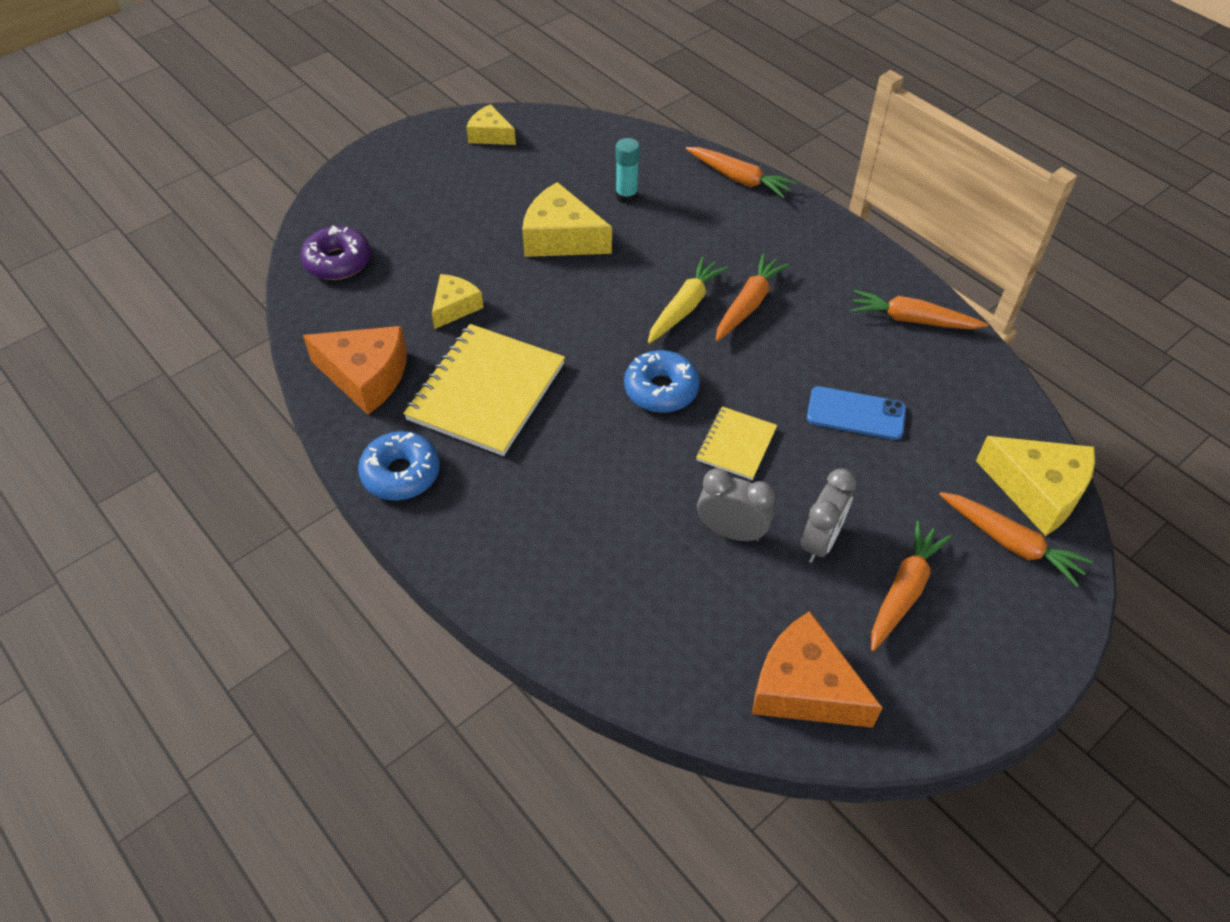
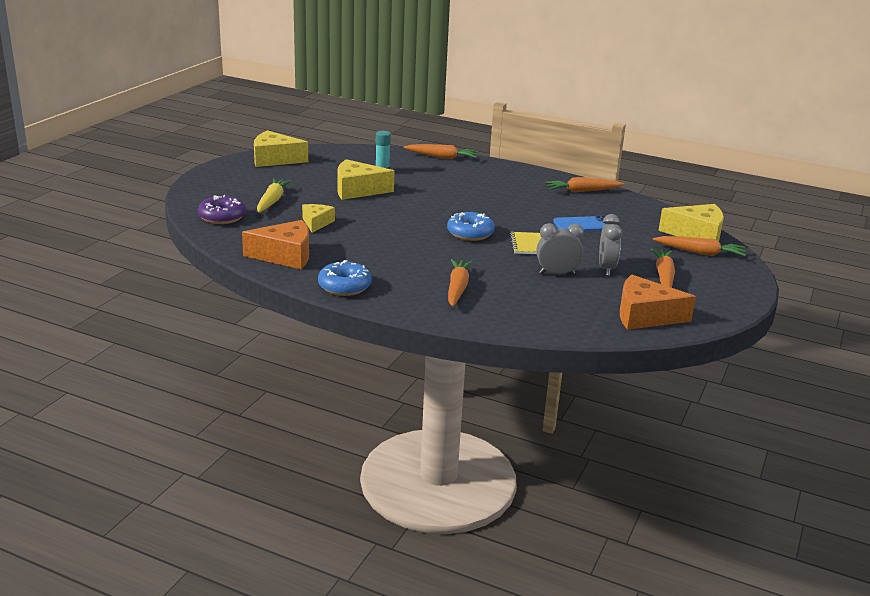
camera: 25 degrees left, 25 degrees down
(486, 392) = (368, 249): yellow notebook -> none
(490, 135) = (275, 159): yellow cheese -> yellow cheese, size x1.66
(684, 307) = (455, 204): yellow carrot -> yellow carrot (272, 201)
(748, 304) = (490, 198): orange carrot -> orange carrot (457, 288)

